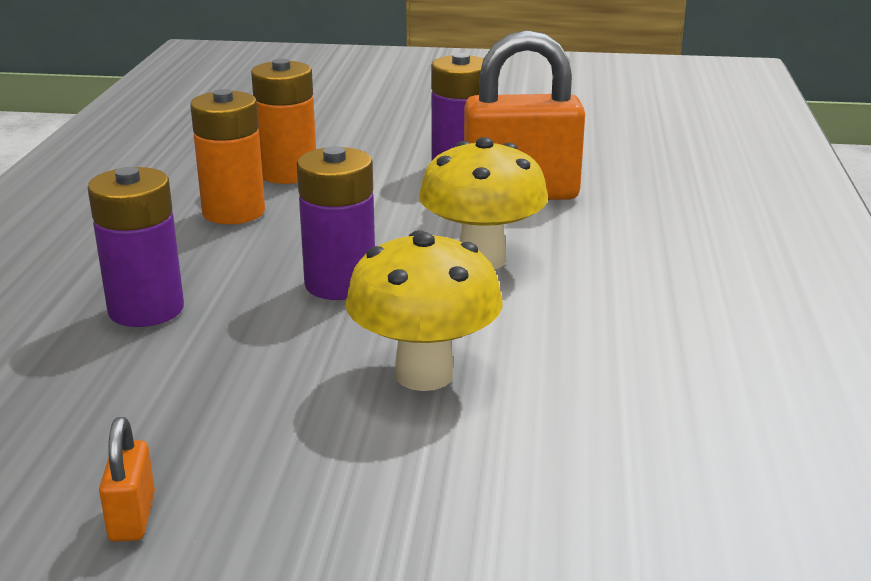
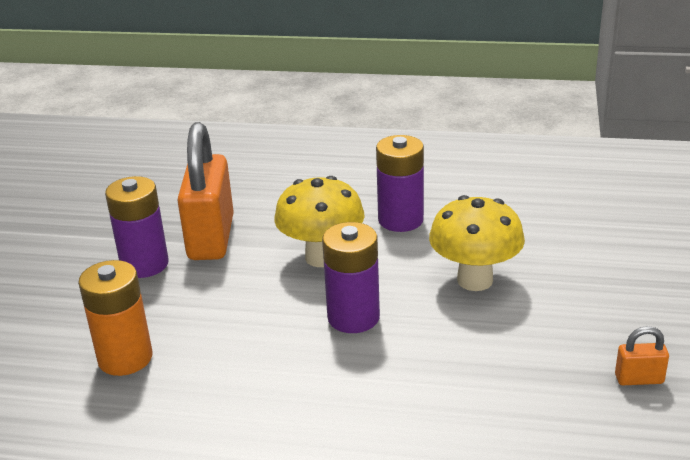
camera: 85 degrees left, 5 degrees up
(146, 309) = (389, 412): purple battery -> purple battery (400, 220)
(233, 212) = (207, 384): orange battery -> none

